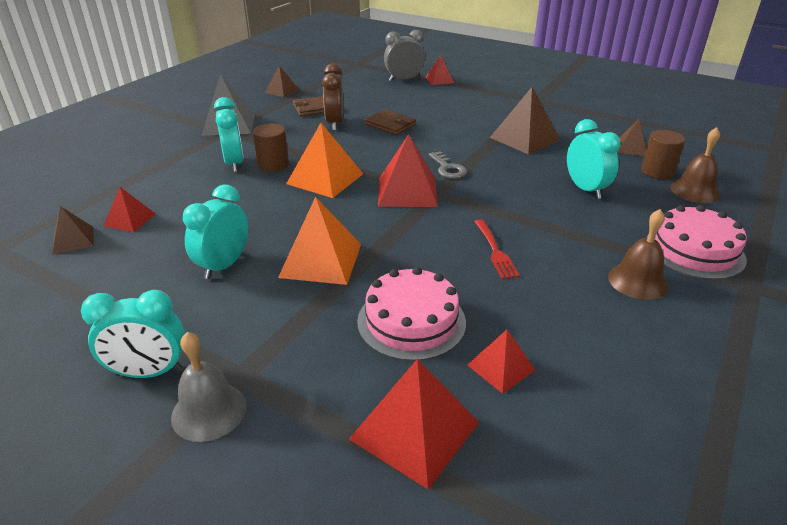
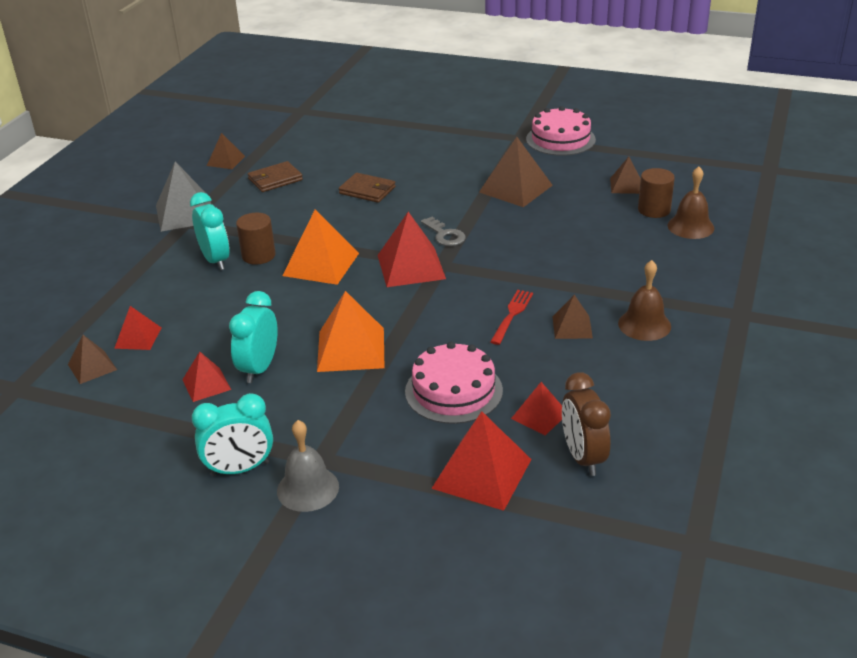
camera: 10 degrees left, 0 degrees up
(334, 123) = (305, 196): brown clock -> brown clock (583, 457)
(404, 79) = (363, 127): grey clock -> none
(439, 80) = (404, 122): red pyramid -> red pyramid (206, 384)
(494, 250) = (512, 315): red fork -> red fork turned 135 degrees counterclockwise
(556, 272) = (572, 327): none -> brown pyramid
(585, 189) = (586, 239): turquoise clock -> none
(694, 250) = (692, 288): pink cake -> pink cake (560, 139)

